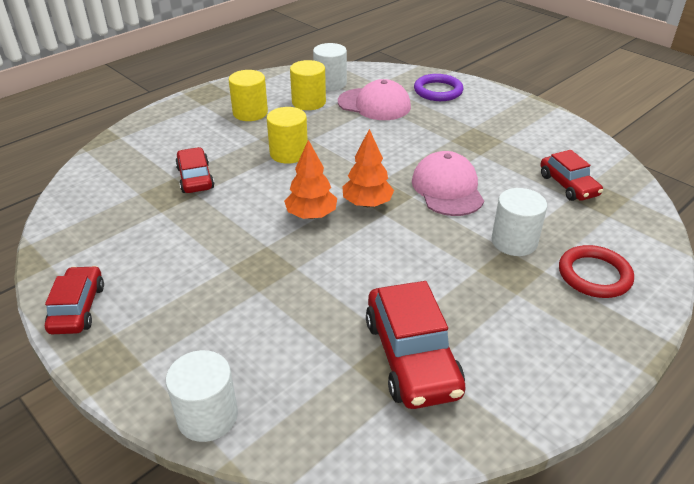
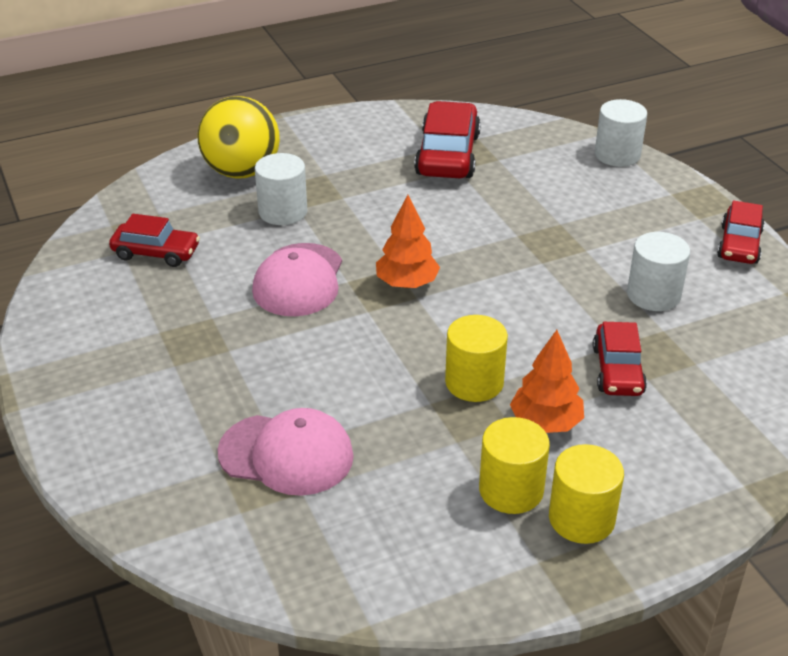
camera: 160 degrees left, 0 degrees up
(308, 102) = (397, 491): yellow cylinder -> yellow cylinder (581, 518)
(311, 215) = (479, 284): orange tree -> orange tree (545, 423)
(330, 83) = (330, 538): white cylinder -> white cylinder (653, 295)
(374, 104) = (286, 454): pink cap -> pink cap turned 150 degrees clockwise
(438, 91) = (152, 460): purple ring -> none
(568, 185) = (156, 253): red car -> red car turned 105 degrees clockwise
(594, 275) = (242, 172): red ring -> yellow ball

